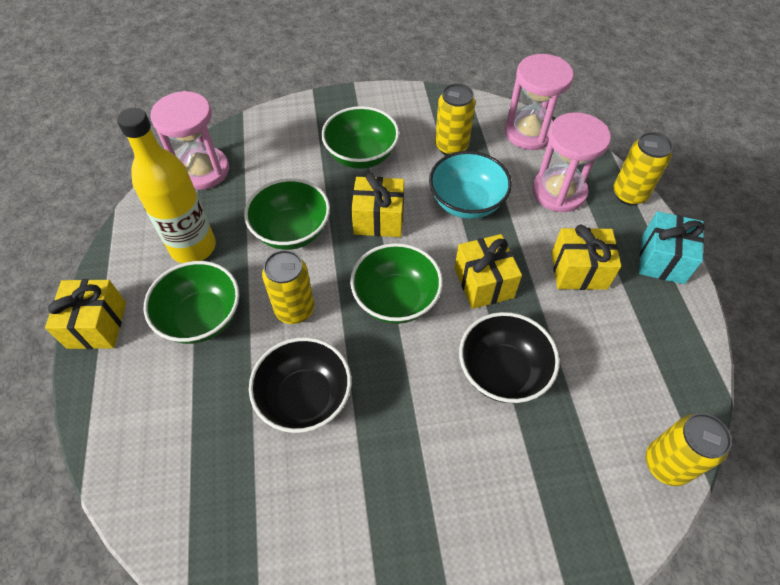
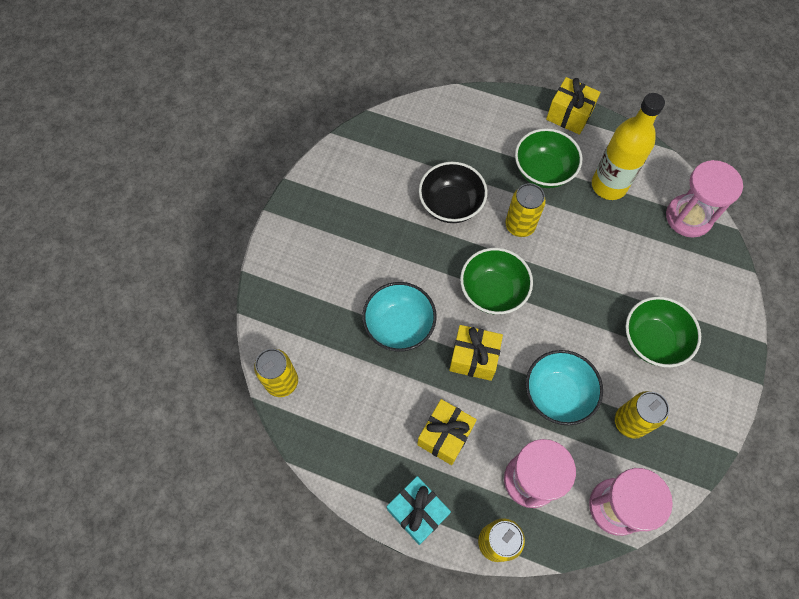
camera: 120 degrees right, 10 degrees up
(292, 231) = (592, 252): green bowl -> none
(378, 219) = (573, 318): yellow gift -> none
(502, 372) = (399, 326): black bowl -> turquoise bowl

